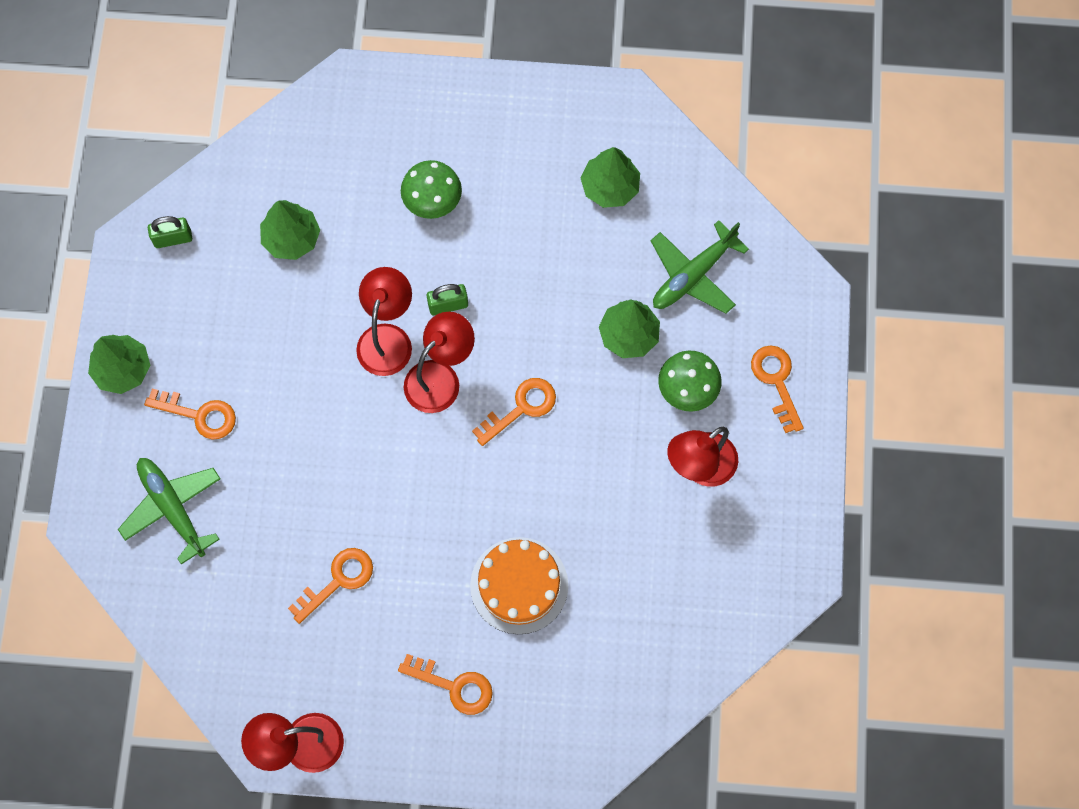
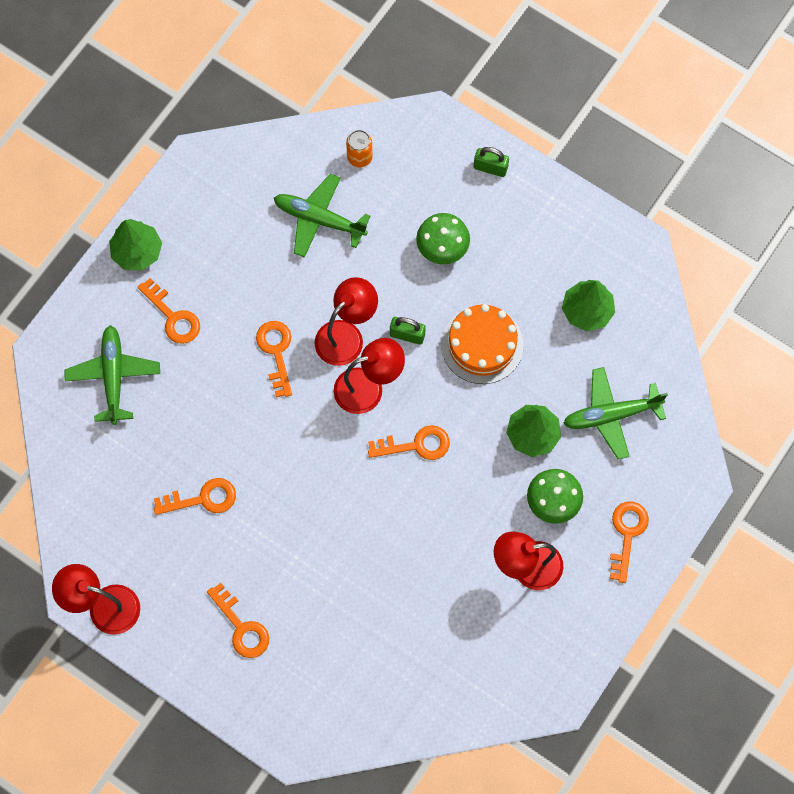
camera: 30 degrees right, 0 degrees up
(173, 238) = (231, 172): green padlock -> green padlock (490, 168)
(292, 238) = (319, 219): green tree -> green plane
(296, 156) = (359, 157): none -> orange can
(326, 393) = (276, 352): none -> orange key
(519, 585) = (334, 579): orange cake -> orange cake (482, 344)

